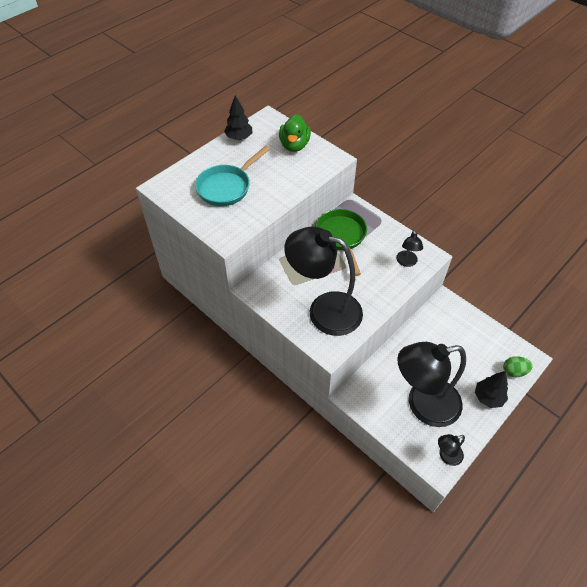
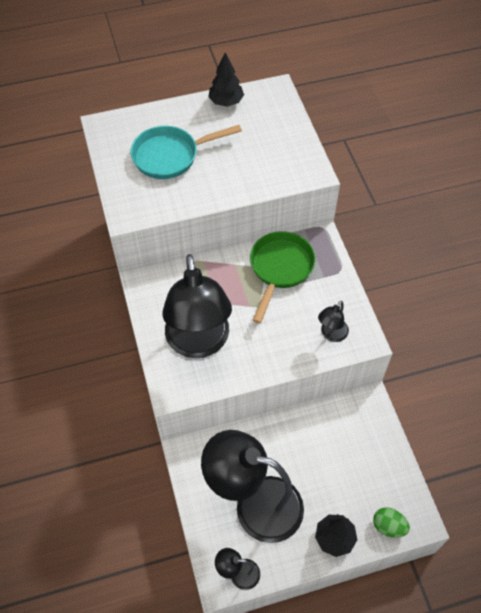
camera: 30 degrees right, 5 degrees up
(294, 145) = (280, 137): green duck -> none
(324, 310) = (199, 343): black lamp -> black lamp turned 150 degrees counterclockwise

